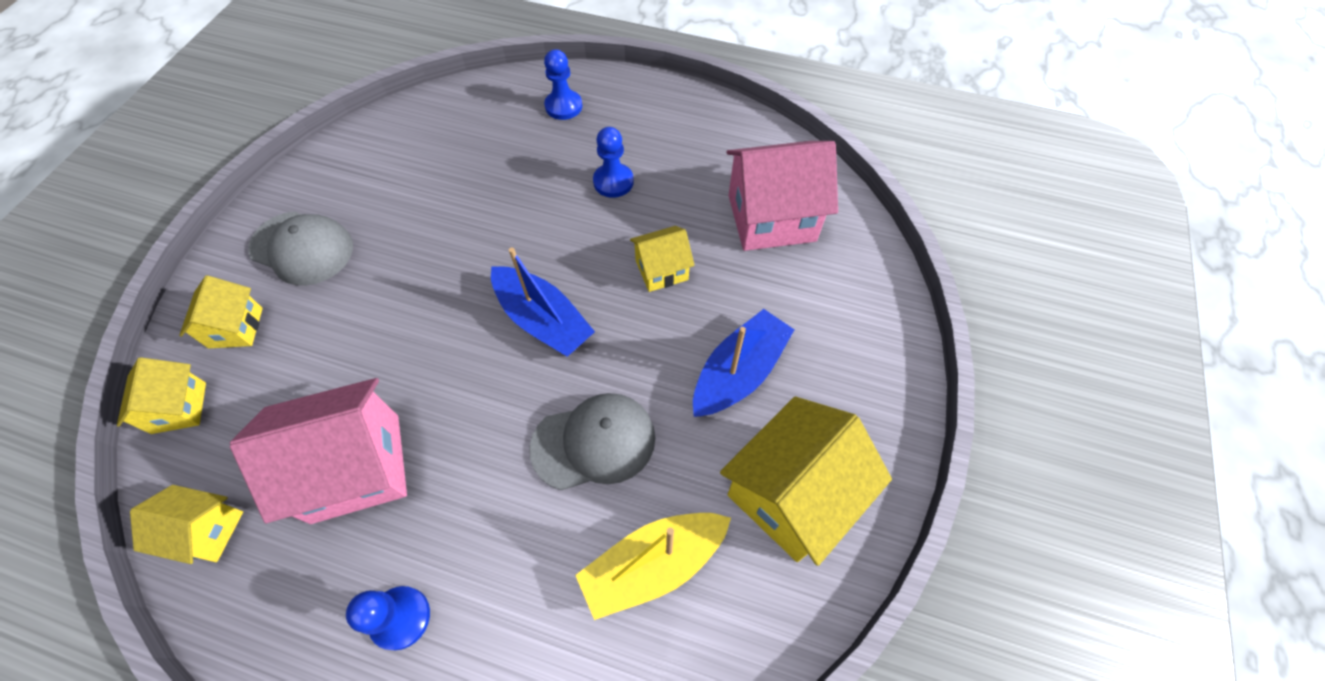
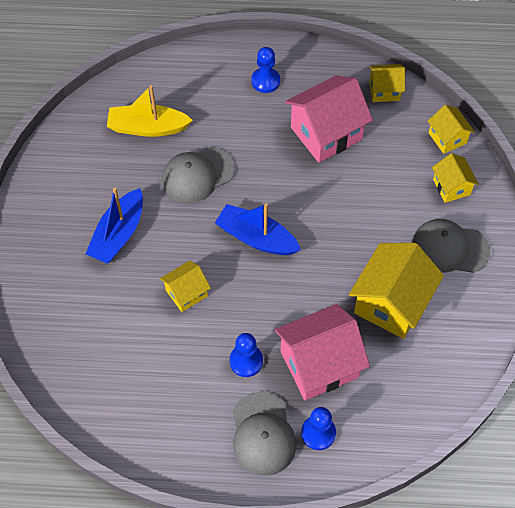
camera: 165 degrees right, 0 degrees up
(620, 116) = (263, 434): none -> grey cap
(653, 564) = (148, 127): yellow boat -> yellow boat turned 135 degrees counterclockwise
(771, 218) = (111, 358): pink house -> pink house (319, 364)
(792, 494) = (78, 175): yellow house -> yellow house (391, 303)

